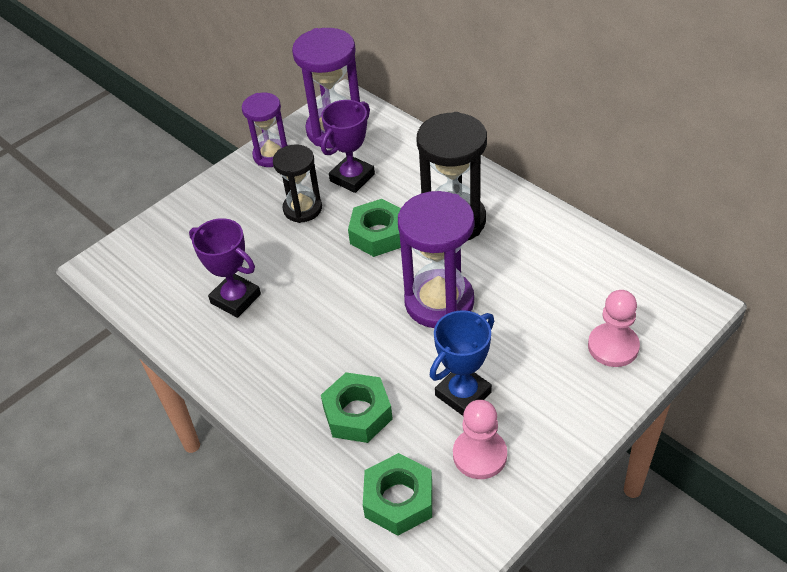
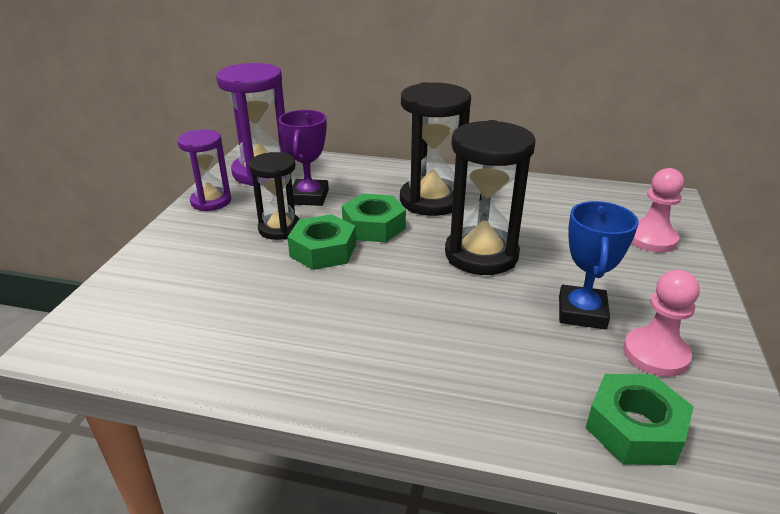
camera: 35 degrees left, 15 degrees down
(235, 299) = (269, 317): purple trophy -> none
(357, 413) = (504, 367): green nut -> green nut (323, 250)
(439, 302) = (481, 255): purple hourglass -> black hourglass

